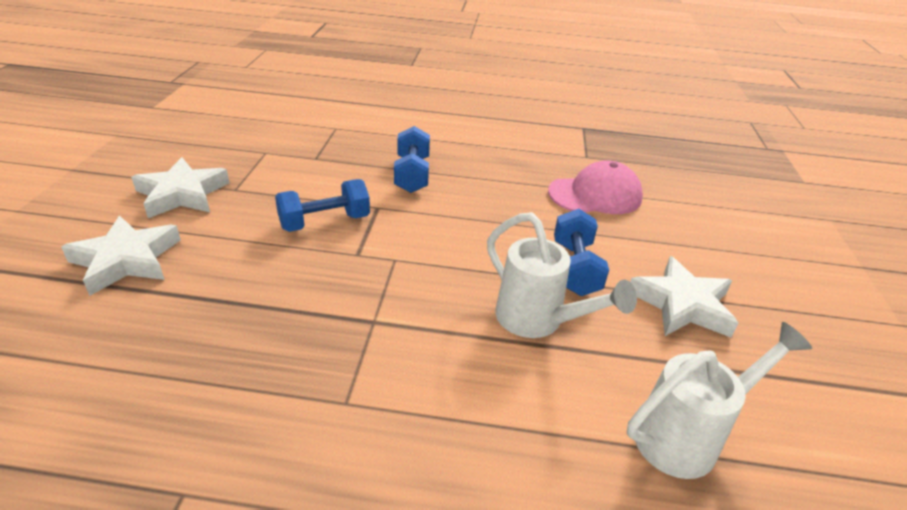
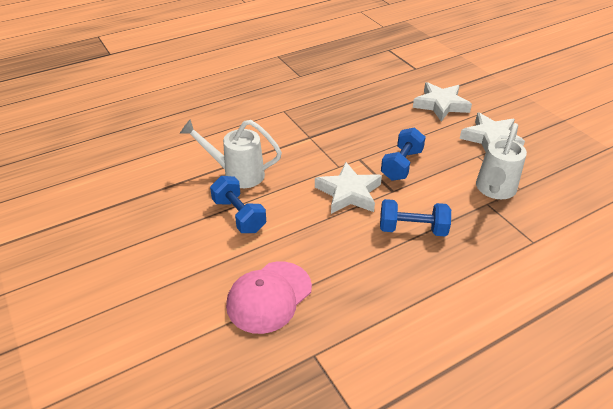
camera: 145 degrees right, 5 degrees up
(412, 175) = (412, 229): blue dumbbell -> blue dumbbell turned 45 degrees counterclockwise
(682, 304) = (162, 226): white star -> white star (348, 193)
(687, 436) = (143, 161): white watering can -> white watering can (494, 190)

